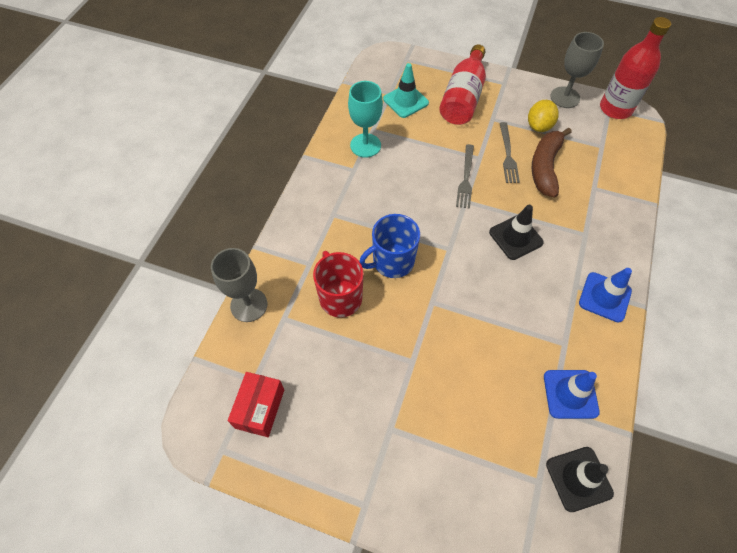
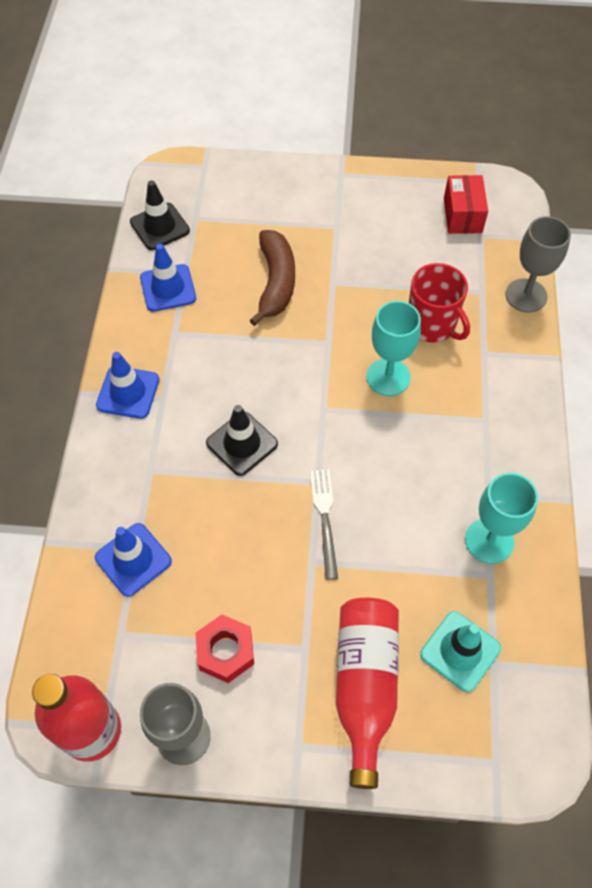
camera: 165 degrees right, 0 degrees up
(392, 261) = (388, 377): blue mug -> turquoise goblet
(508, 155) = (269, 577): grey fork -> none
(539, 126) = (225, 651): yellow lemon -> red nut
(545, 167) = (210, 568): brown banana -> brown banana (276, 283)
(595, 182) = (133, 559): none -> blue traffic cone

